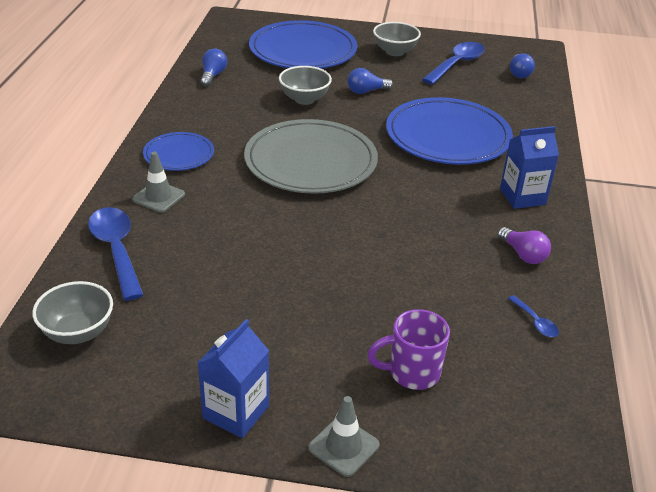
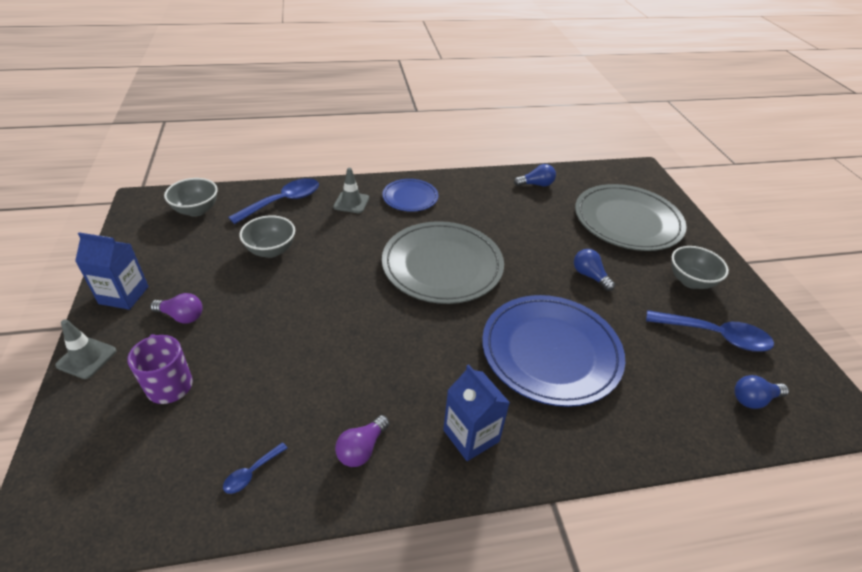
camera: 70 degrees right, 5 degrees up
(303, 50) = (627, 221): blue plate -> grey plate
(303, 358) = (182, 316): none -> purple light bulb
(304, 99) = (541, 240): grey bowl -> grey bowl (271, 250)

